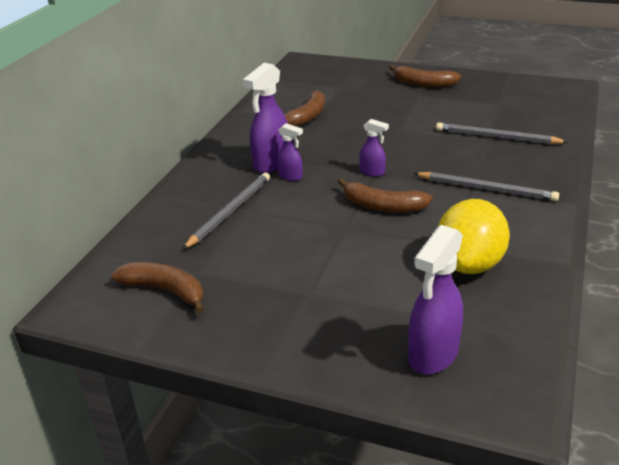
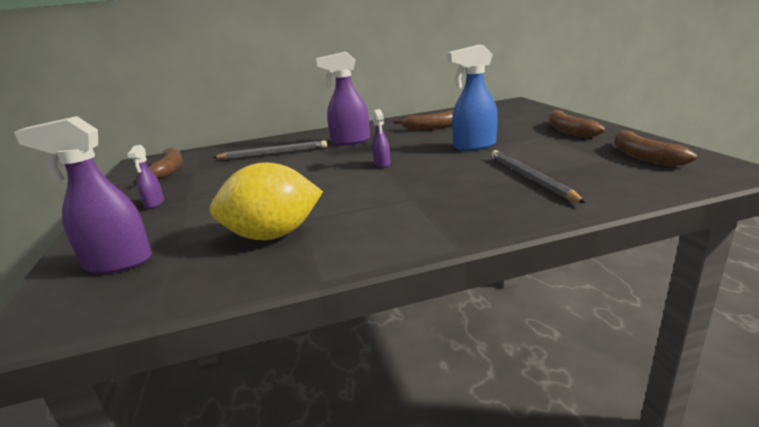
camera: 55 degrees right, 10 degrees down
(290, 176) = (339, 150): purple spray bottle -> purple spray bottle (154, 204)
(382, 206) = (333, 182): brown banana -> brown banana (643, 156)
(395, 124) = (474, 146): none -> blue spray bottle
(486, 189) = (419, 203): grey pencil -> none

